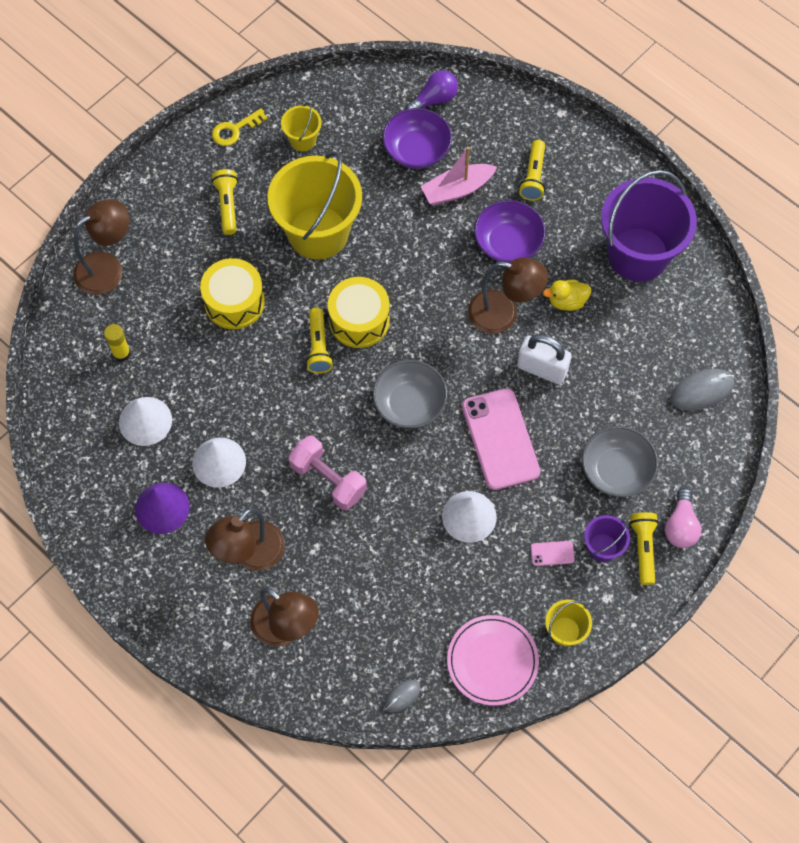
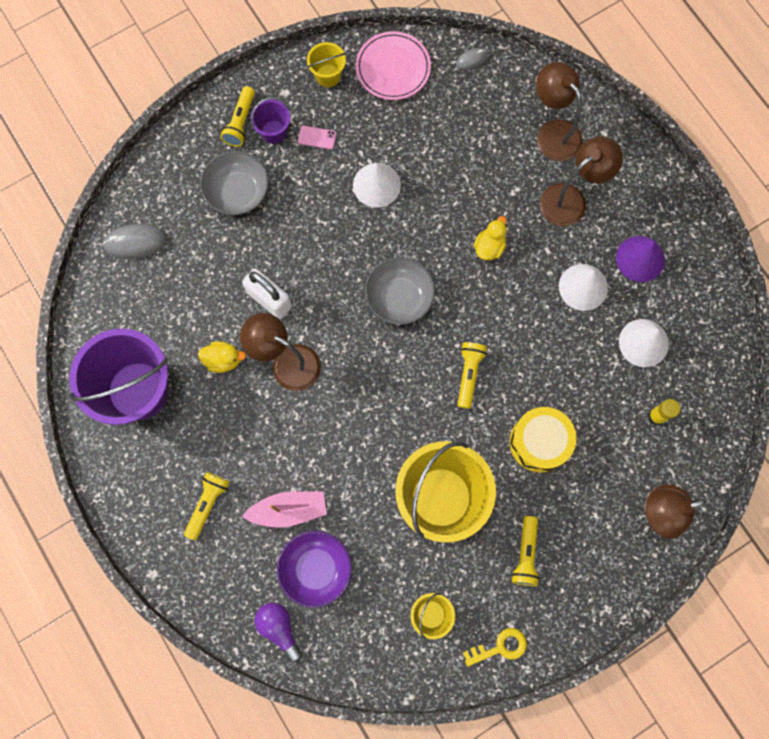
camera: 165 degrees left, 10 degrees up
(328, 479) = (489, 247): pink dumbbell -> yellow duck
(359, 320) = (424, 391): yellow drum -> none
(434, 99) = (279, 628): purple light bulb -> purple light bulb turned 75 degrees clockwise
(500, 439) = (328, 244): pink phone -> none
(508, 243) = (258, 436): purple bowl -> none
(680, 526) = (202, 133): pink light bulb -> none

